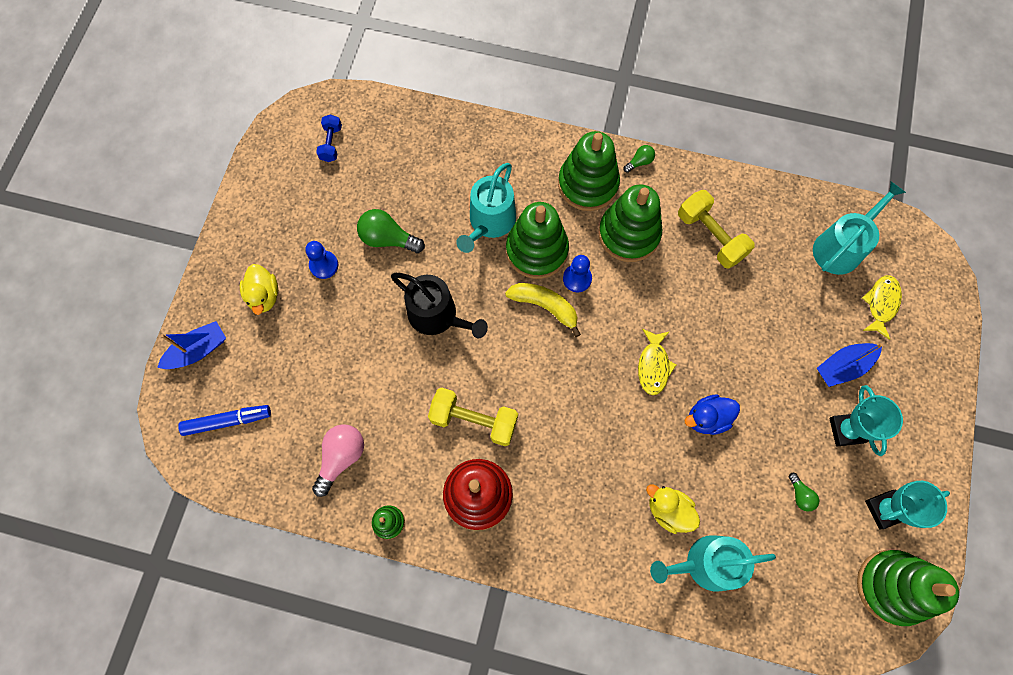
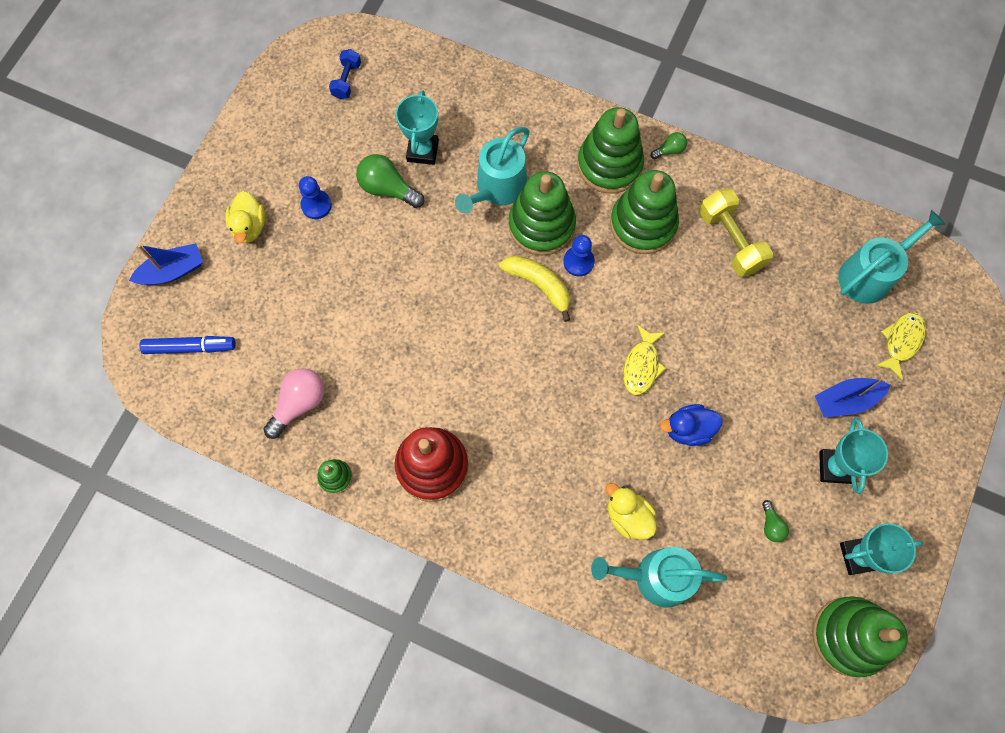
camera: 10 degrees right, 0 degrees up
(414, 198) = (422, 151): none -> turquoise trophy
(437, 316) = (424, 276): black watering can -> none
(474, 420) = (442, 390): yellow dumbbell -> none

